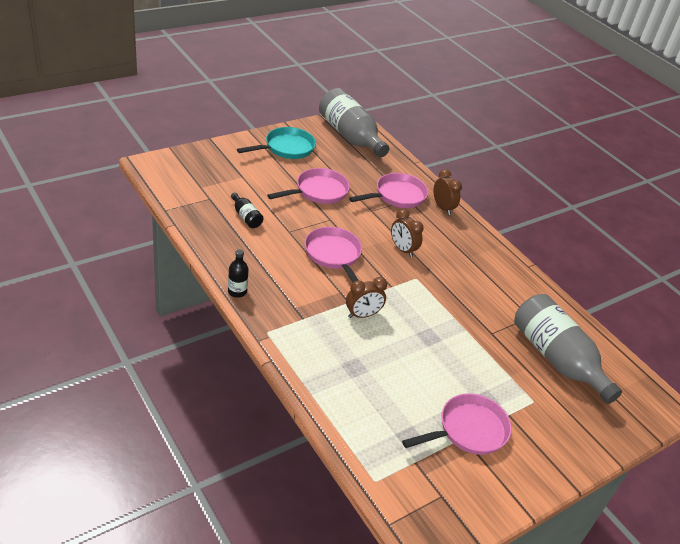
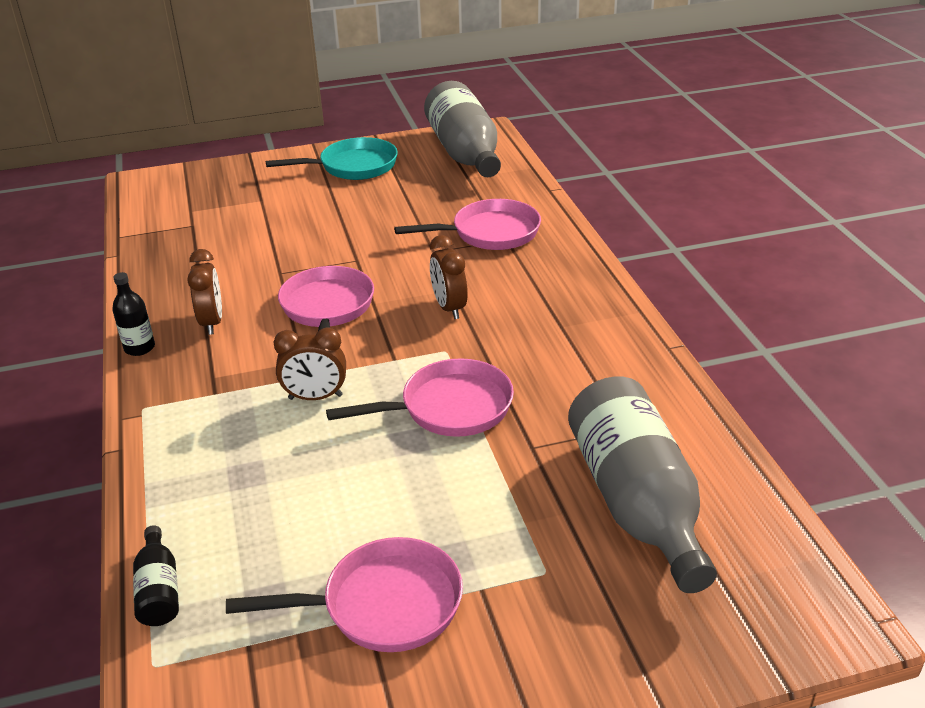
camera: 25 degrees right, 5 degrees down
(246, 217) = (227, 250): black bottle -> black bottle (159, 590)
(318, 191) = (363, 222): pink pan -> pink pan (449, 408)
(442, 208) = (559, 253): brown clock -> brown clock (212, 322)

